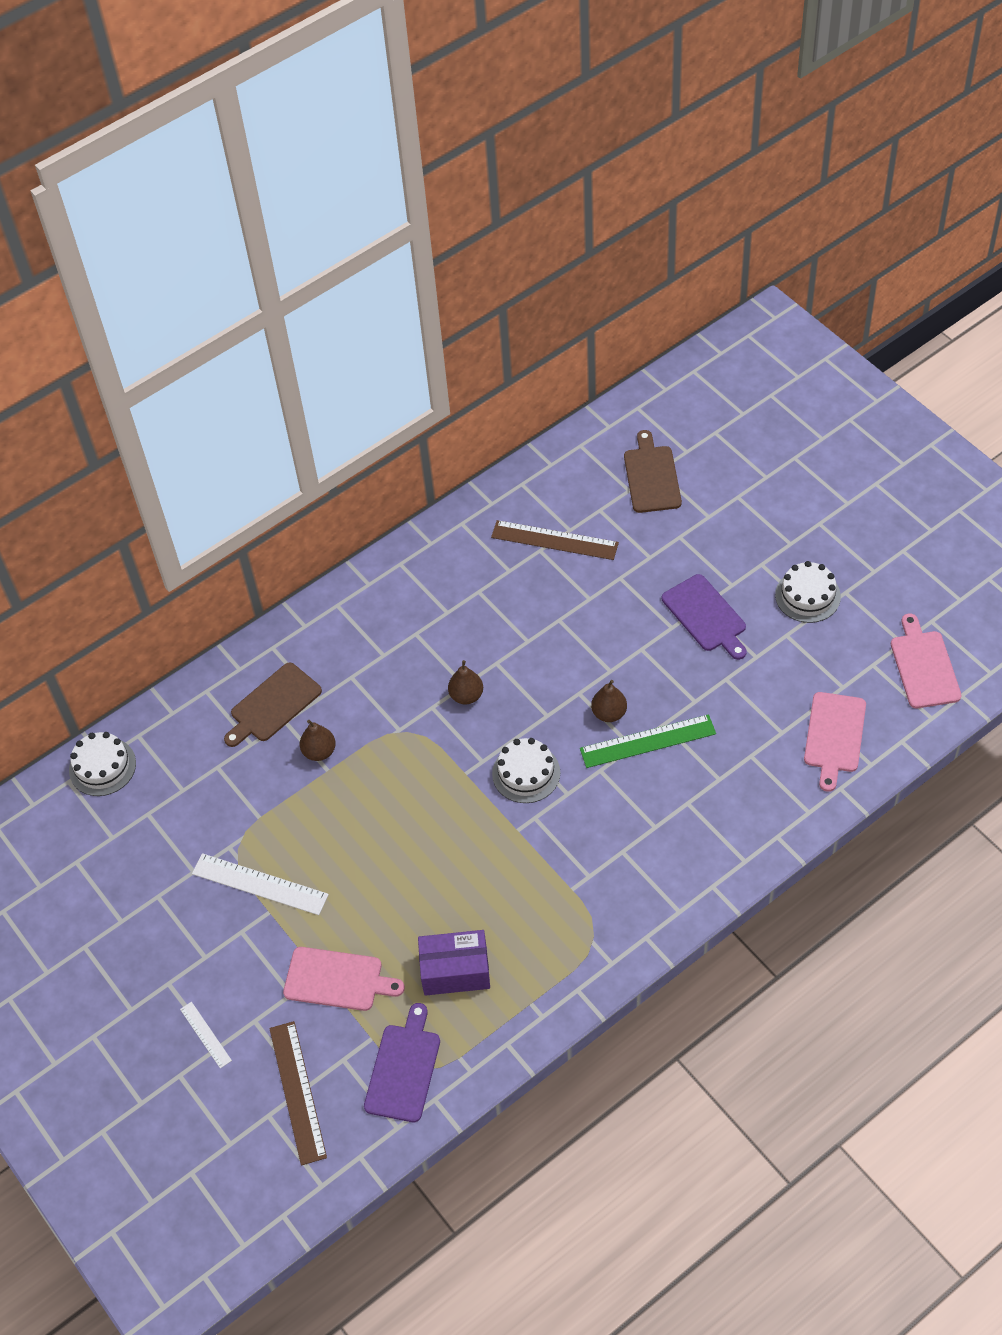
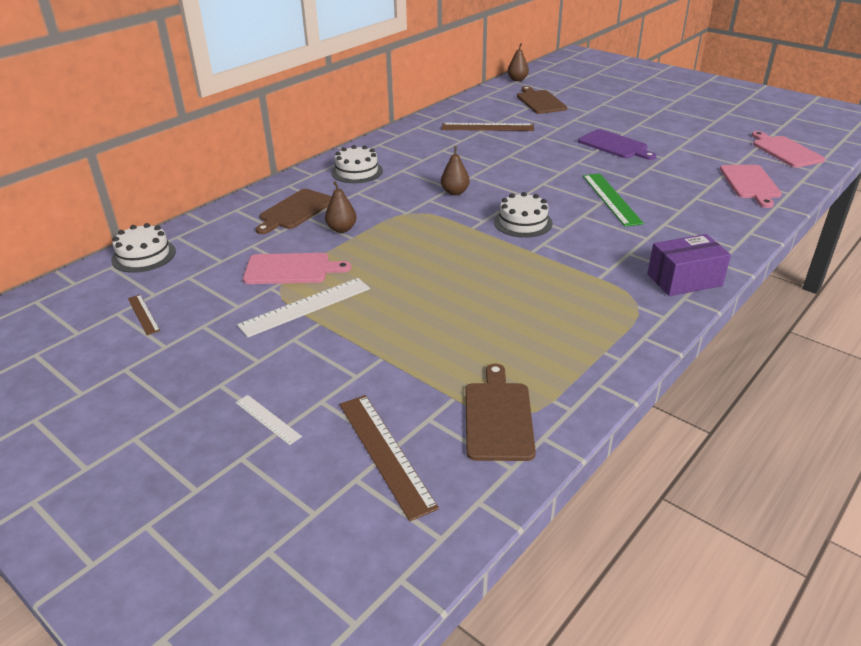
camera: 15 degrees left, 20 degrees down
(101, 868) = (143, 314): none -> brown ruler
(260, 884) = (305, 306): white ruler -> white ruler turned 45 degrees counterclockwise
(337, 980) = (402, 360): pink cutting board -> pink cutting board (291, 269)
(404, 1068) = (498, 417): purple cutting board -> brown cutting board
(455, 971) = (519, 339): purple box -> purple box (684, 280)
(609, 713) = (572, 190): brown pear -> brown pear (517, 80)
(647, 741) = (611, 199): green ruler -> green ruler turned 75 degrees counterclockwise
(807, 596) = (679, 132): white cake -> white cake (357, 171)

